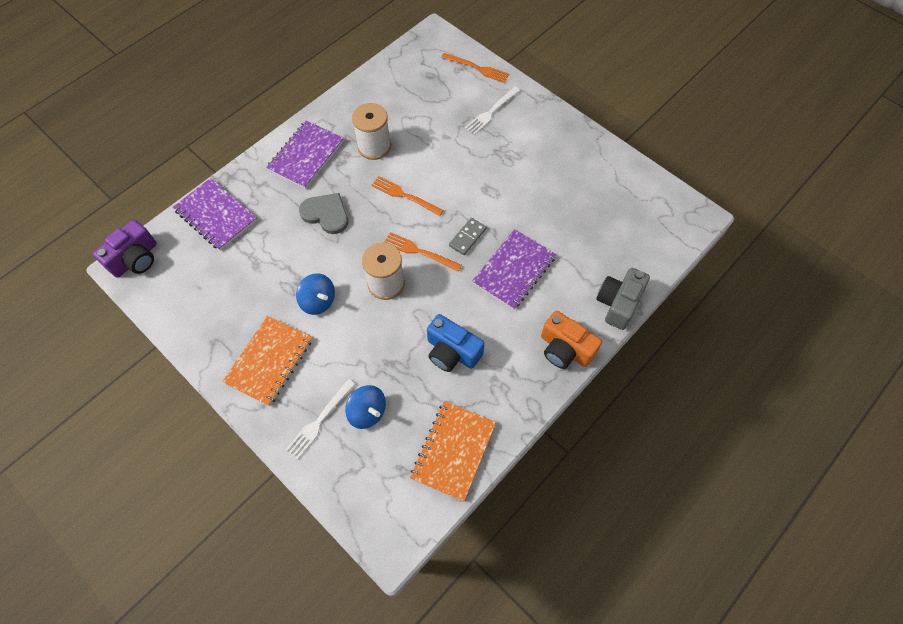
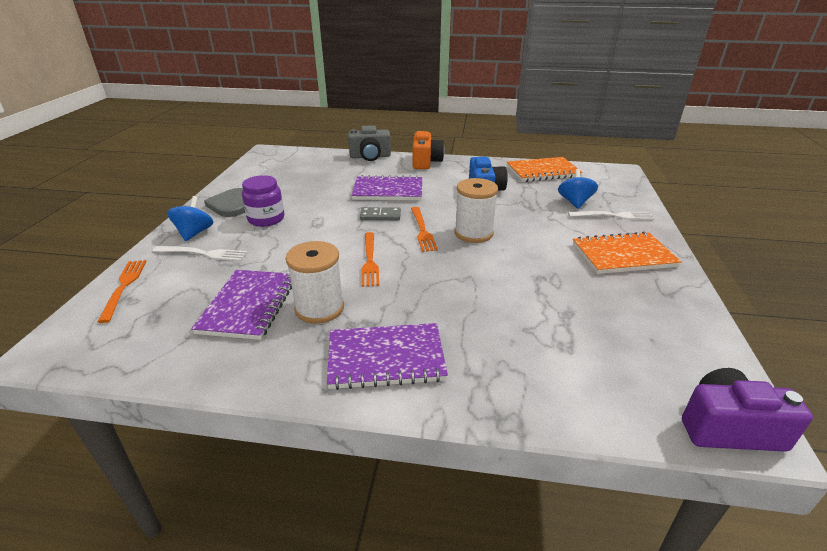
camera: 125 degrees left, 30 degrees down
(216, 215) = (566, 388): purple notebook -> purple notebook (248, 305)
(318, 301) = (539, 257): blue spinning top -> blue spinning top (194, 233)
(326, 214) = (449, 298): grey heart -> grey heart (231, 205)
(521, 161) = (266, 219): none -> purple jar

